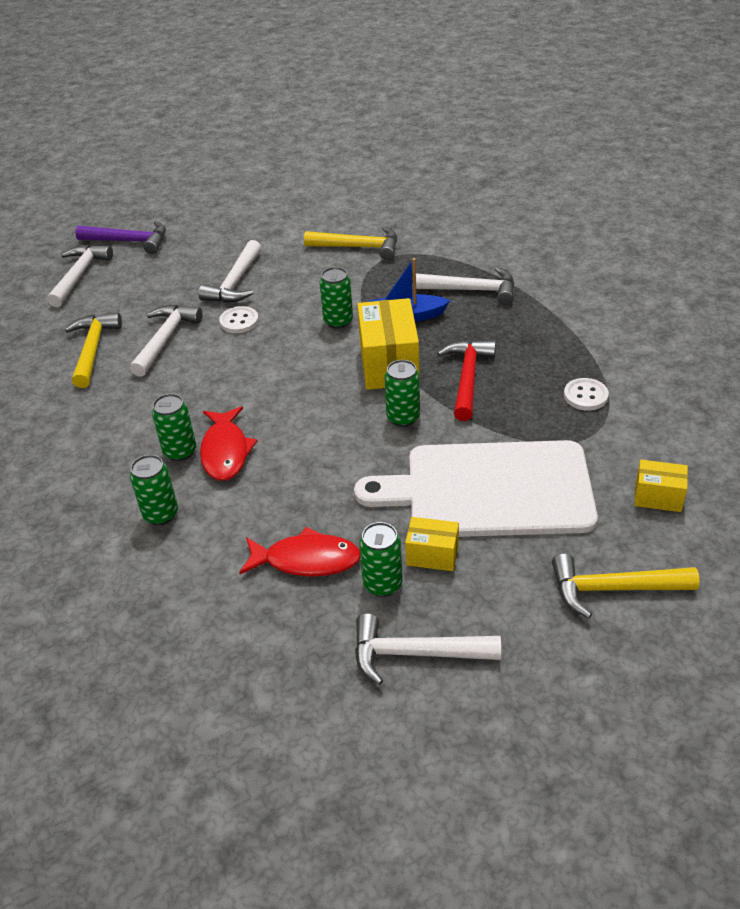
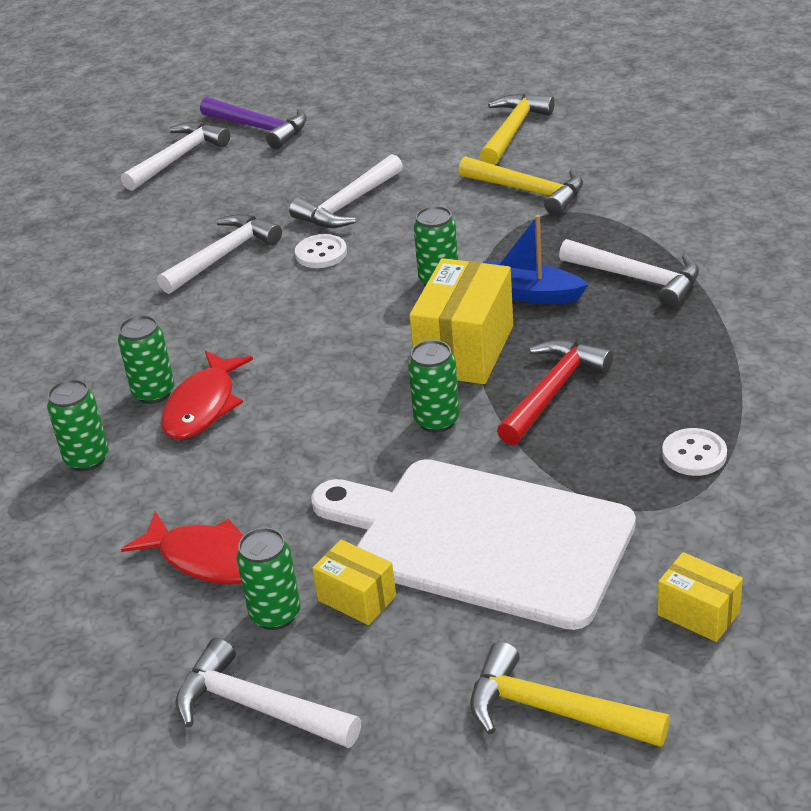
camera: 25 degrees right, 5 degrees down
(93, 349) = (137, 249): yellow hammer -> yellow hammer (512, 131)

